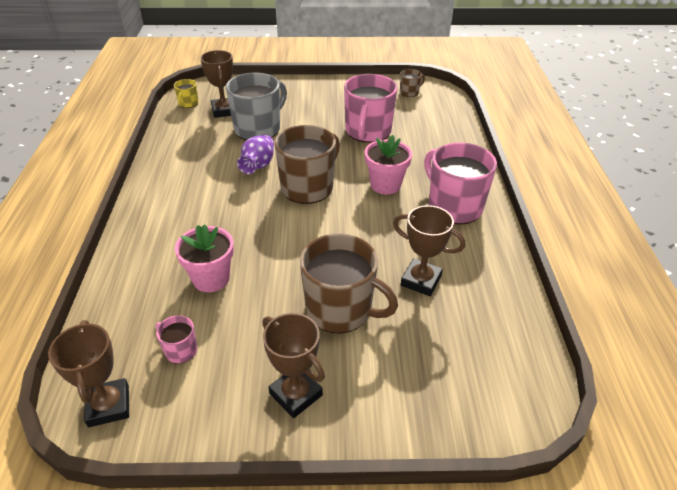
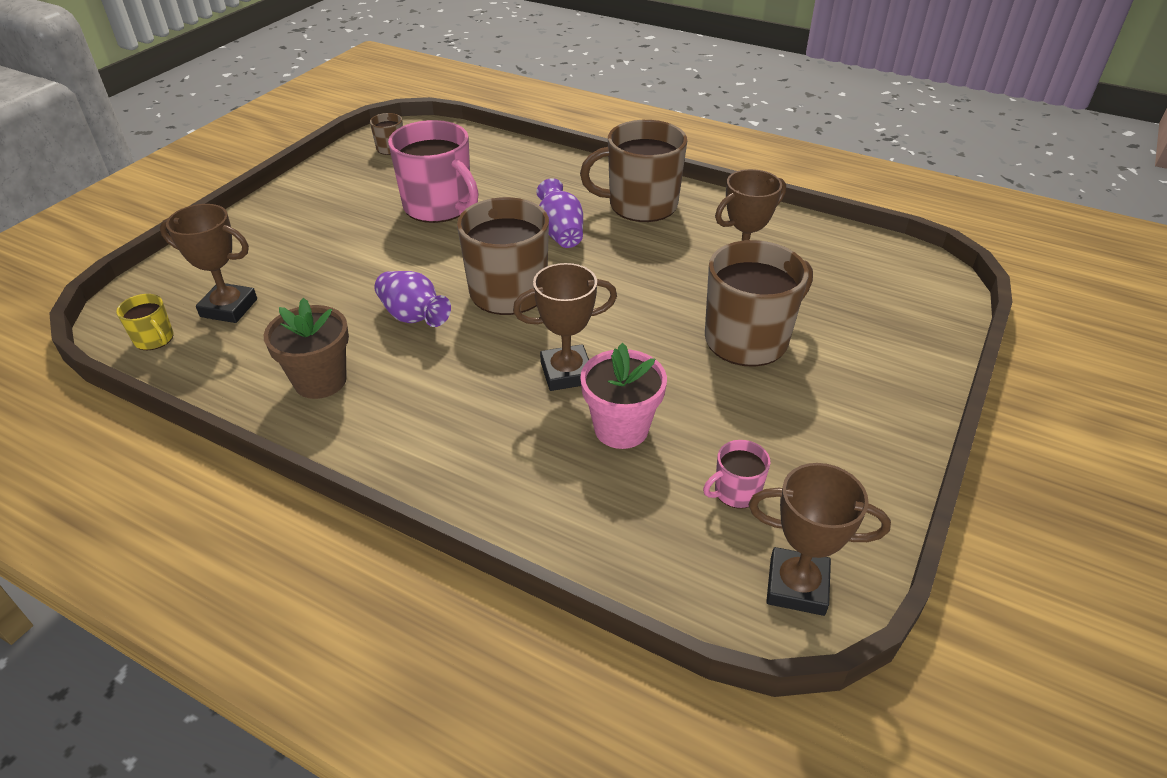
camera: 60 degrees left, 0 degrees up
(187, 159) = (320, 381): none -> brown flower pot
(258, 129) = (322, 290): grey mug -> none
(296, 394) = (855, 413): brown trophy -> brown trophy (566, 373)
(385, 185) = (560, 233): pink flower pot -> purple vase
(454, 206) = (641, 205): pink mug -> brown mug

